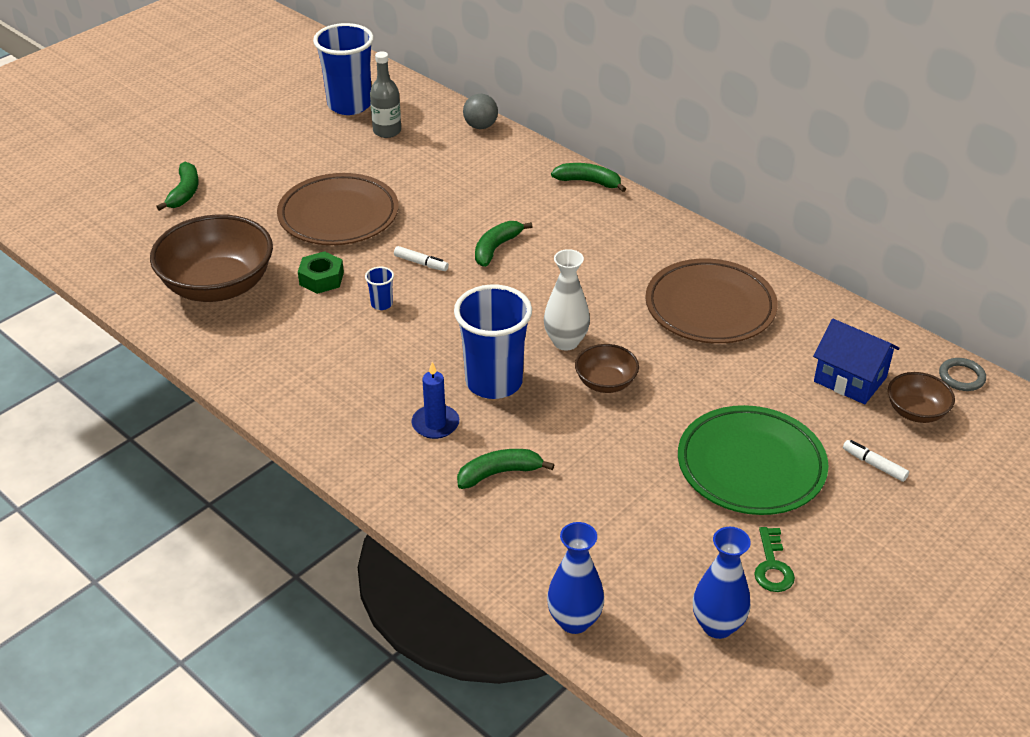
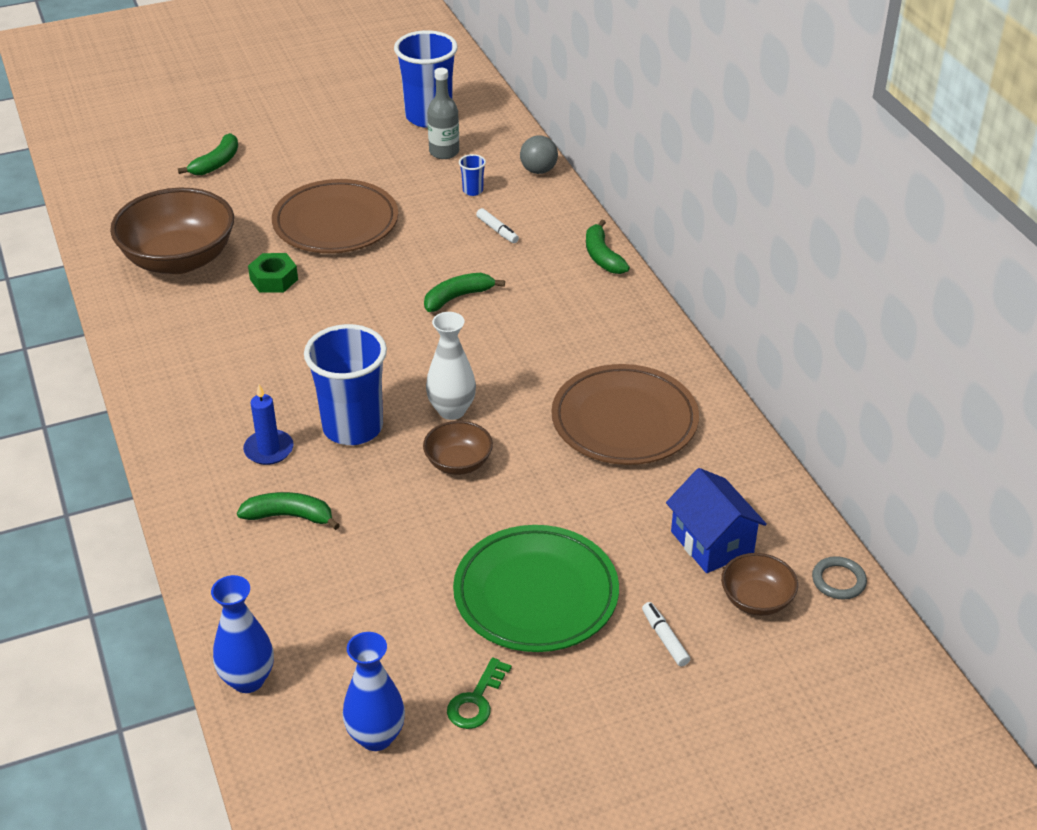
camera: 25 degrees right, 0 degrees up
(381, 304) = (309, 320): blue cup -> blue cup (473, 191)
(421, 263) = (375, 291): white marker -> white marker (497, 230)
(588, 182) = (602, 256): green banana -> green banana turned 150 degrees counterclockwise

